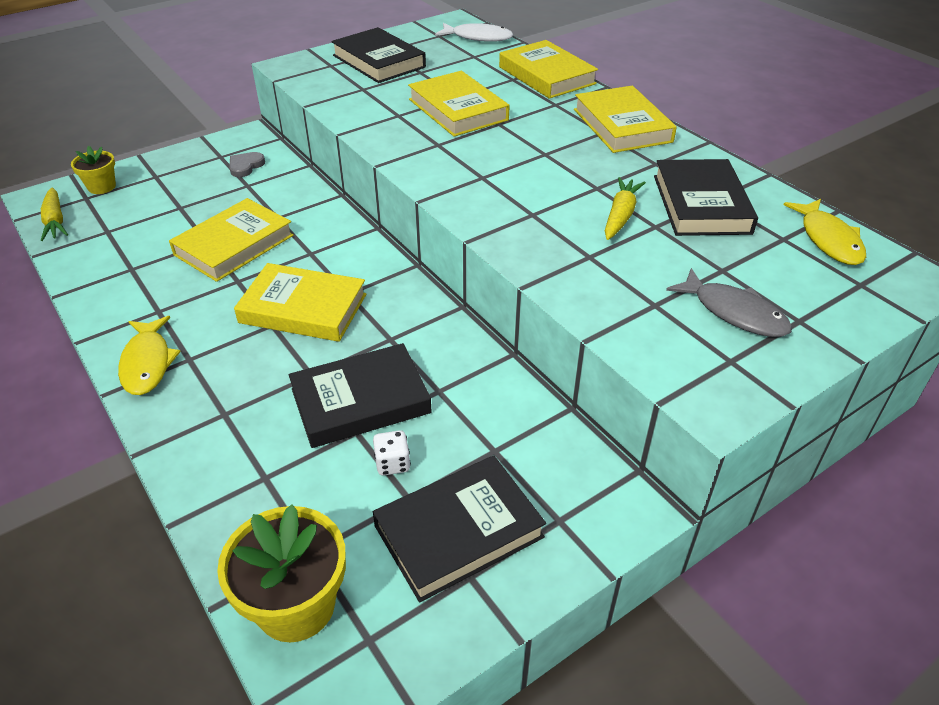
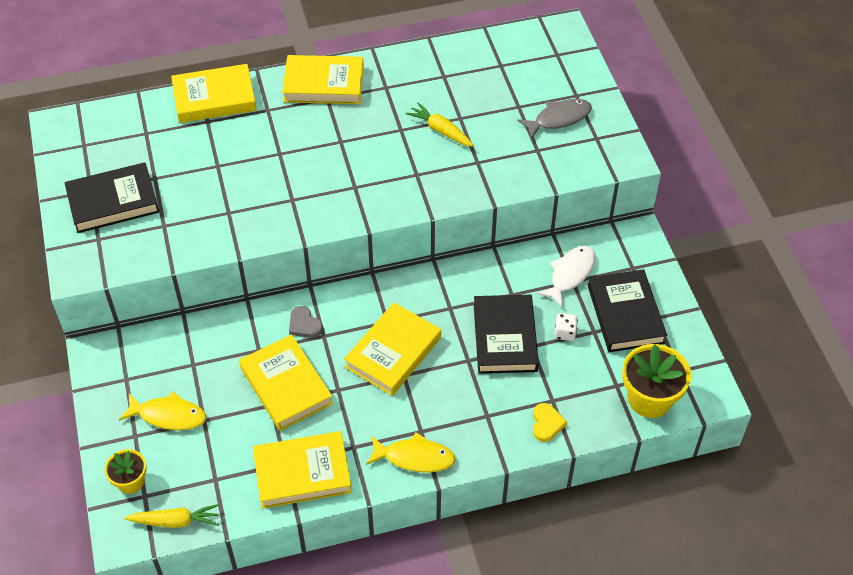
camera: 70 degrees left, 10 degrees up
(221, 480) = (547, 424): none -> yellow heart
(245, 166) = (157, 361): grey heart -> grey heart (304, 325)
(458, 110) = (242, 172): yellow book -> yellow book (302, 473)
(478, 37) = (108, 118): white fish -> white fish (570, 274)
(701, 204) = (446, 86): black book -> none
(828, 240) = (511, 46): yellow fish -> yellow fish (168, 415)

